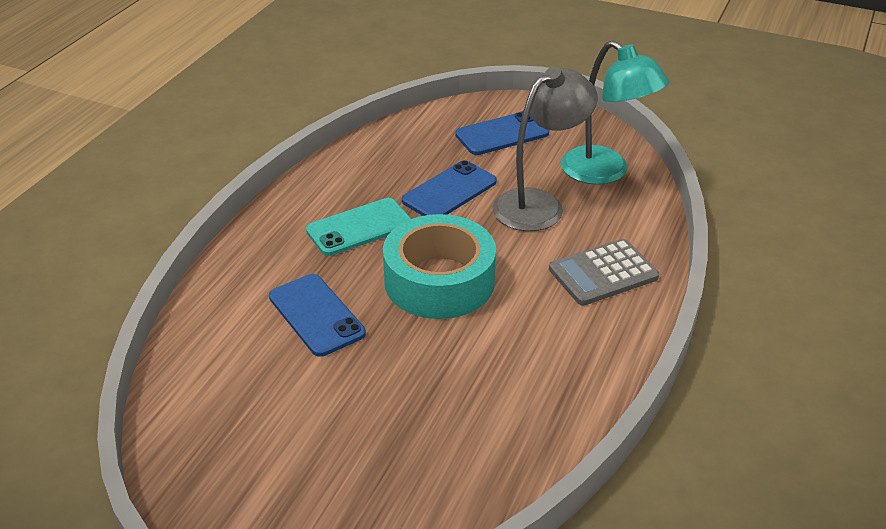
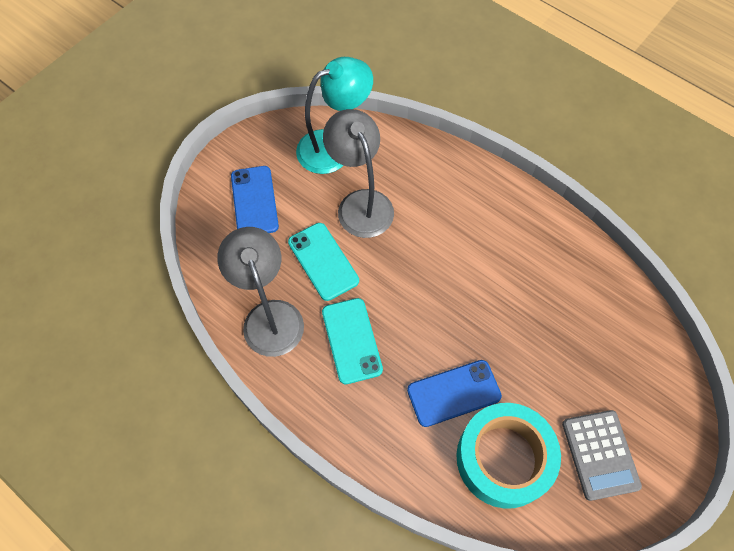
camera: 75 degrees left, 25 degrees up
(370, 169) = (269, 316): none -> grey lamp
(439, 281) = (434, 296): turquoise tape -> turquoise tape (504, 458)
(449, 191) = (323, 261): blue phone -> turquoise phone
(603, 273) = (452, 188): grey calculator -> grey calculator (600, 454)

